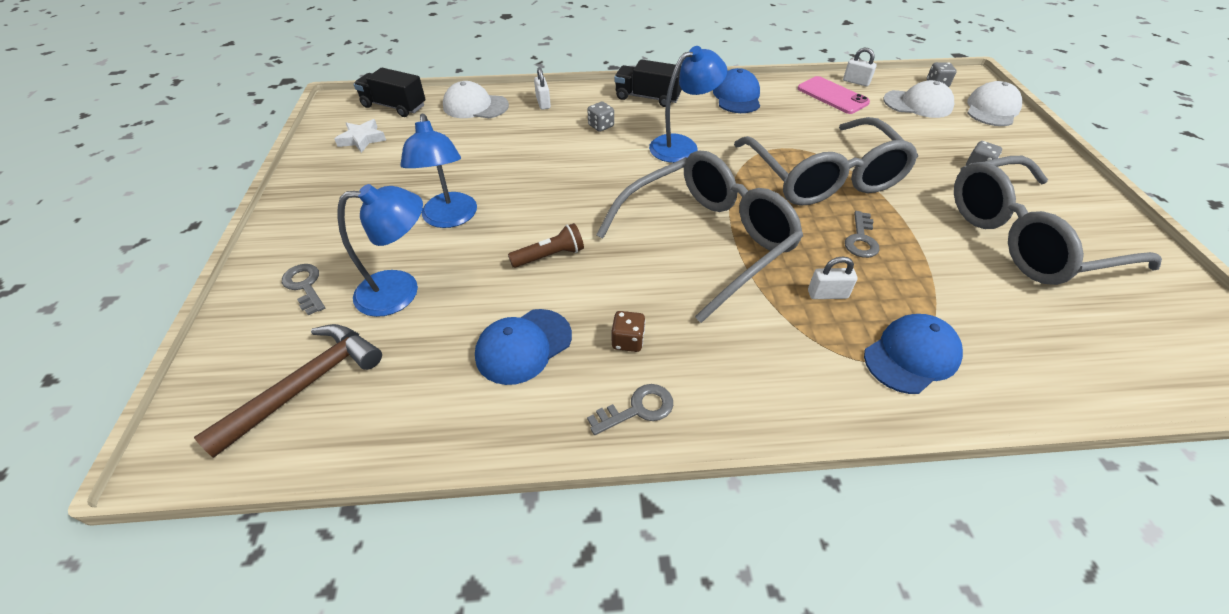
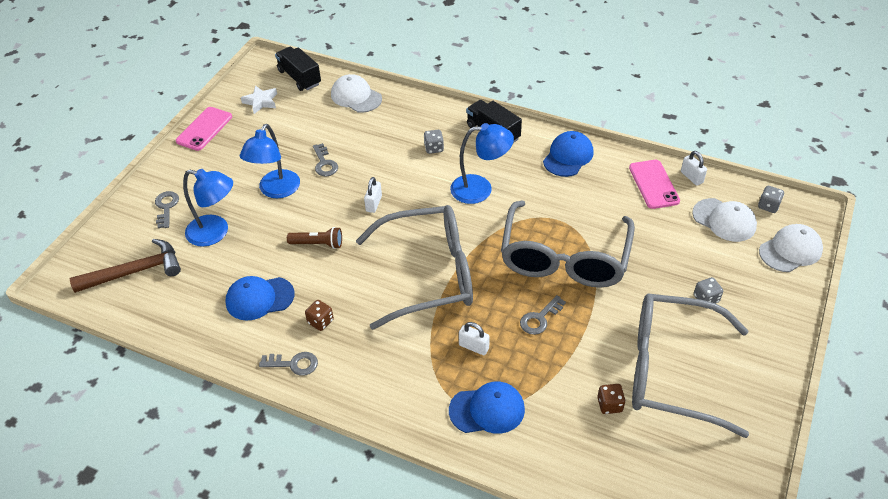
camera: 30 degrees right, 0 degrees up
(303, 185) = (204, 129): none -> pink phone
(490, 174) = (324, 163): none -> grey key
(543, 103) = (407, 110): white padlock -> white padlock (374, 204)
(1015, 294) = (609, 405): none -> brown dice

